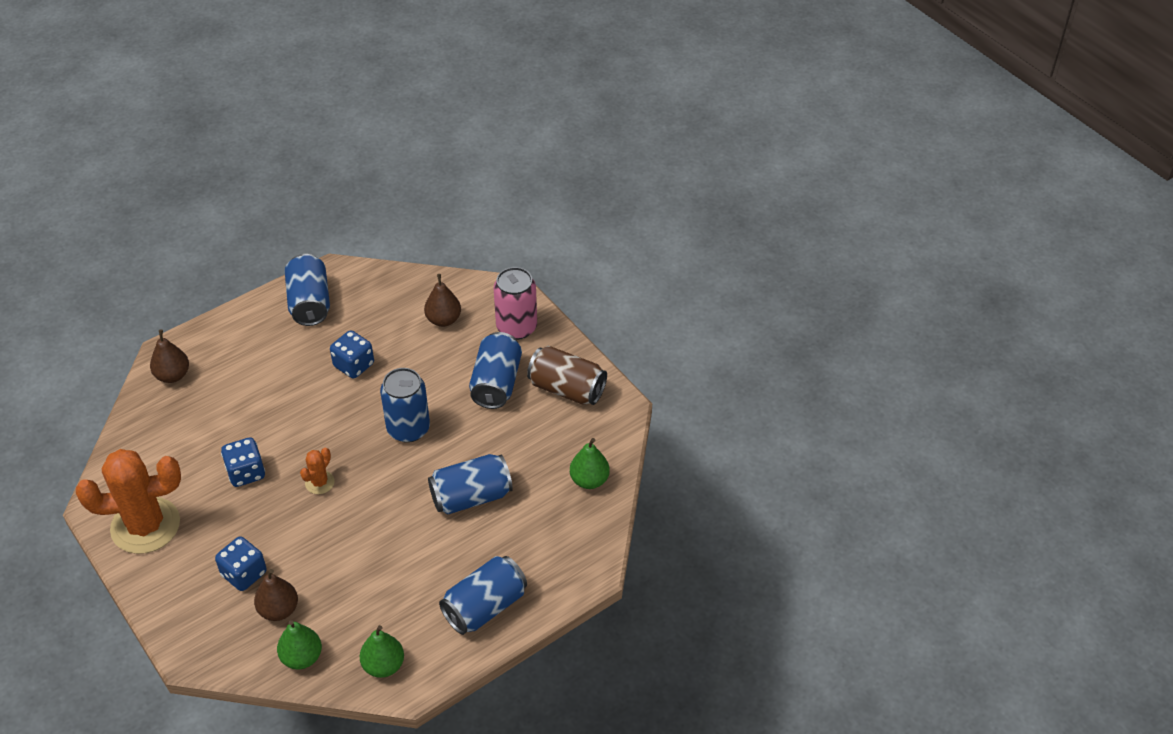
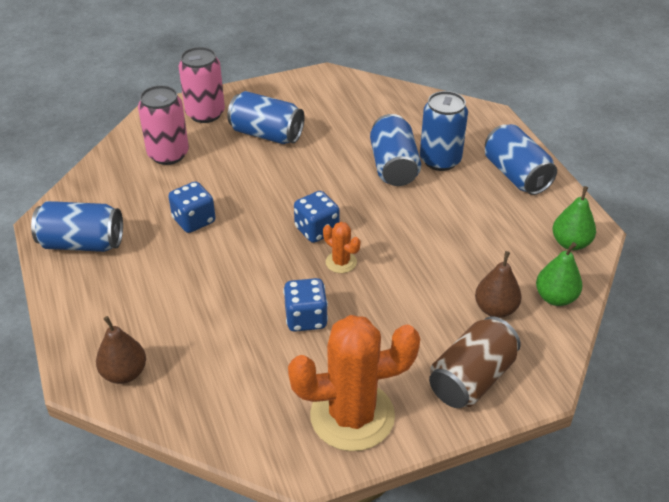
camera: 75 degrees left, 5 degrees down
(145, 526) = (352, 416): orange cactus -> orange cactus turned 75 degrees clockwise
(244, 574) = (444, 332): blue dice -> blue dice (317, 230)
(408, 429) = (297, 194): blue can -> blue can (440, 160)
(443, 320) = (168, 154): brown pear -> pink can
(567, 389) = (293, 98): brown can -> brown can (471, 378)
(589, 480) = (398, 102): green pear -> none

